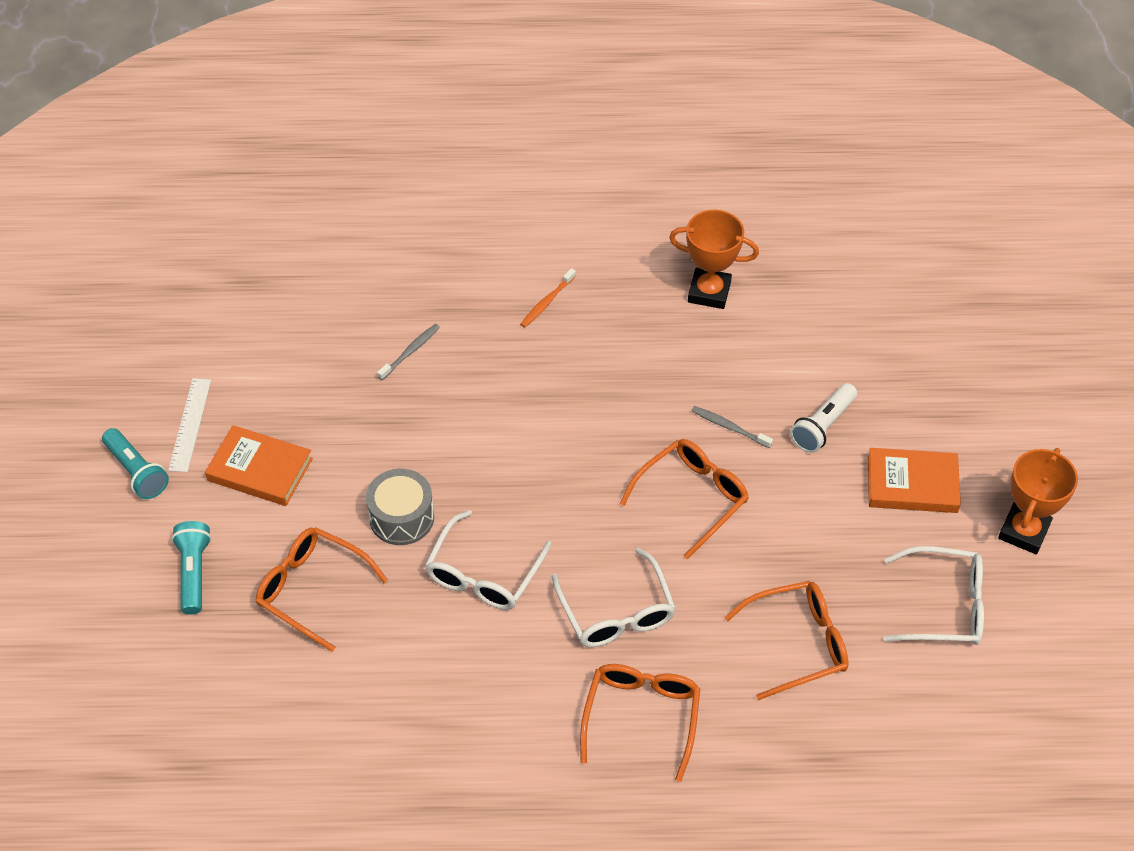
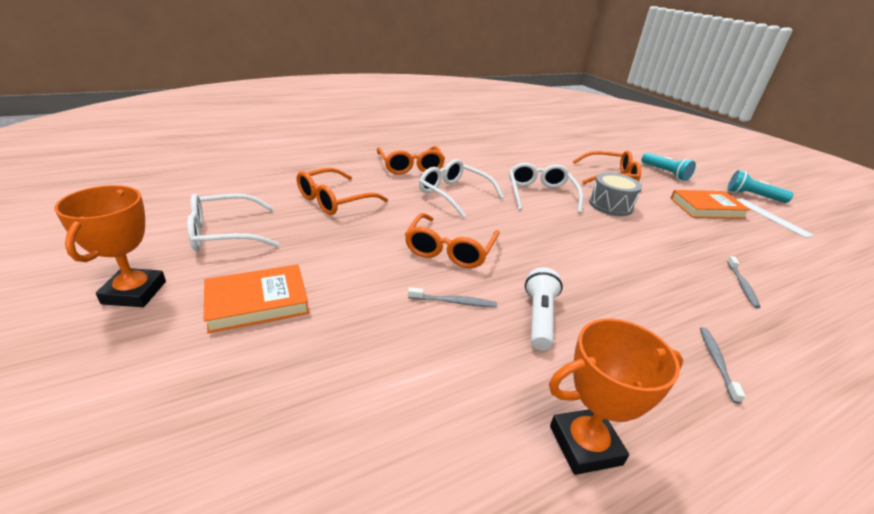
camera: 150 degrees right, 20 degrees down
(547, 302) = (716, 362): orange toothbrush -> grey toothbrush
(822, 426) = (365, 327): white flashlight -> white flashlight (539, 317)

